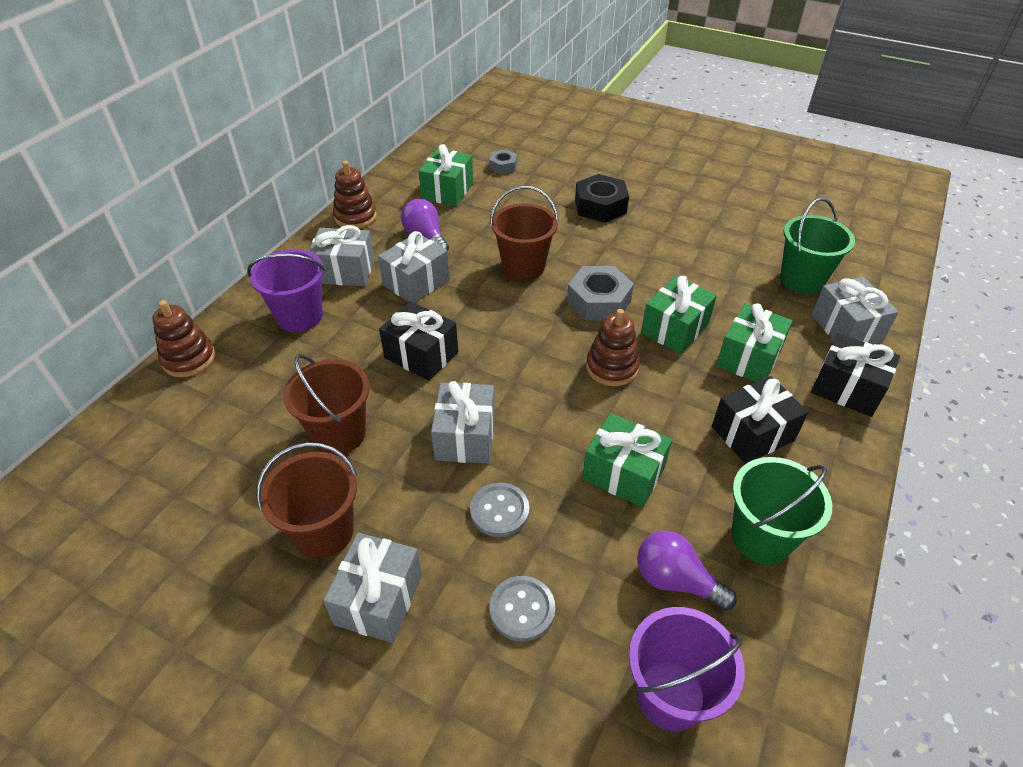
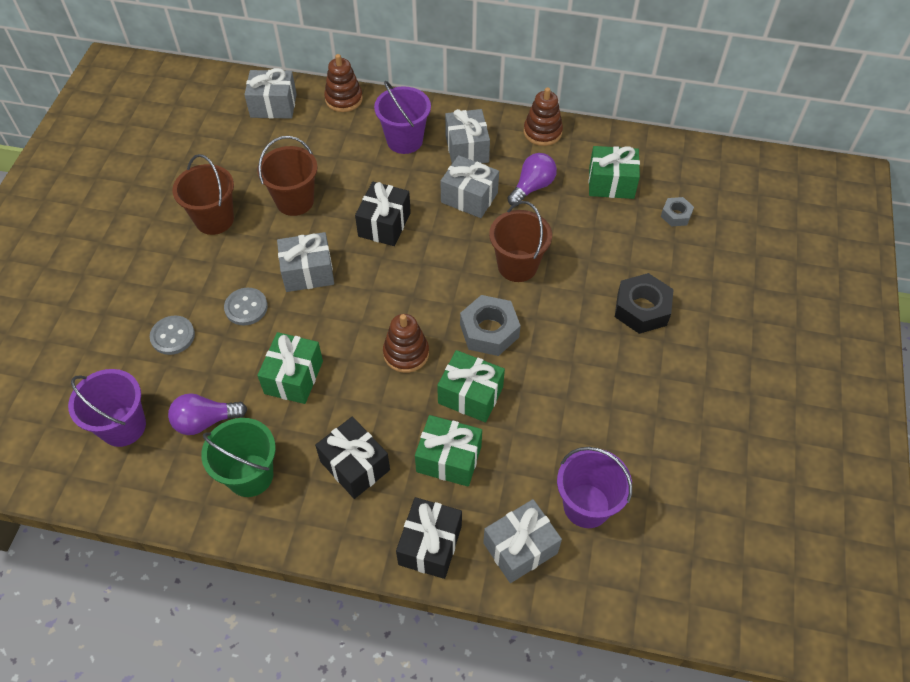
camera: 75 degrees right, 10 degrees up
(379, 599) = (171, 261): grey gift -> grey gift (273, 105)
(675, 580) = (205, 421): purple light bulb -> purple light bulb turned 120 degrees counterclockwise
(802, 280) = (586, 506): green bucket -> purple bucket

